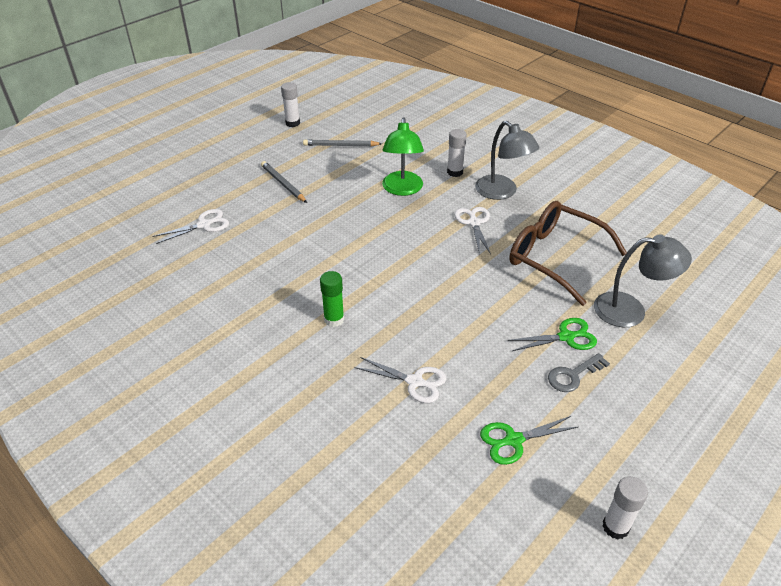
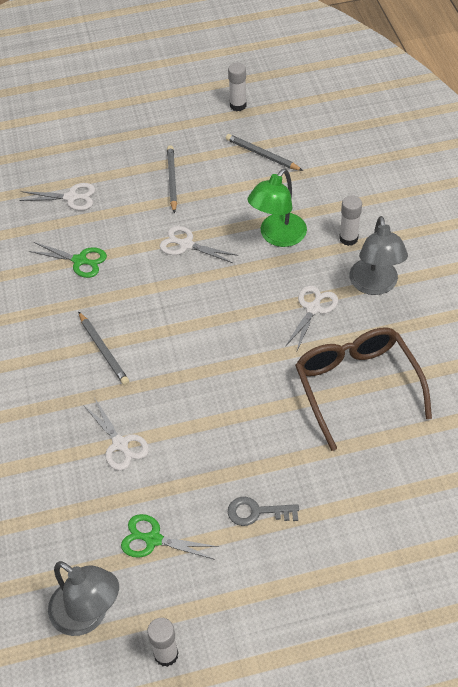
camera: 35 degrees right, 10 degrees up
(334, 319) = (103, 350): green glue stick -> grey pencil
(335, 220) = (186, 245): none -> white scissors
(566, 337) = (286, 473): green scissors -> green scissors (80, 260)
(630, 310) = (374, 479): grey lamp -> grey lamp (88, 615)

